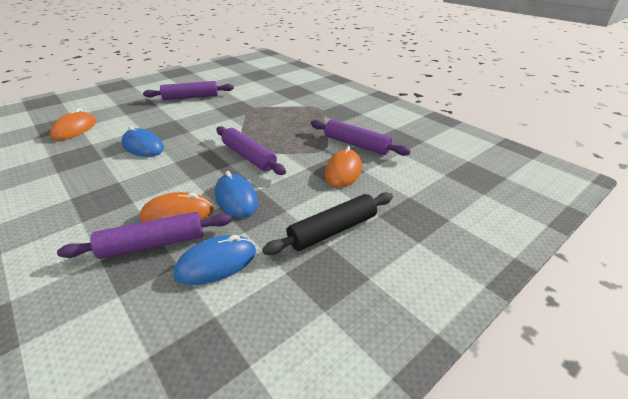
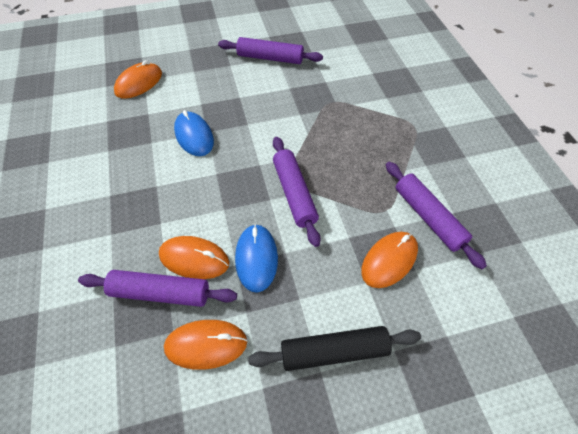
camera: 25 degrees right, 20 degrees up
(216, 263) = (206, 345): blue mouse -> orange mouse

